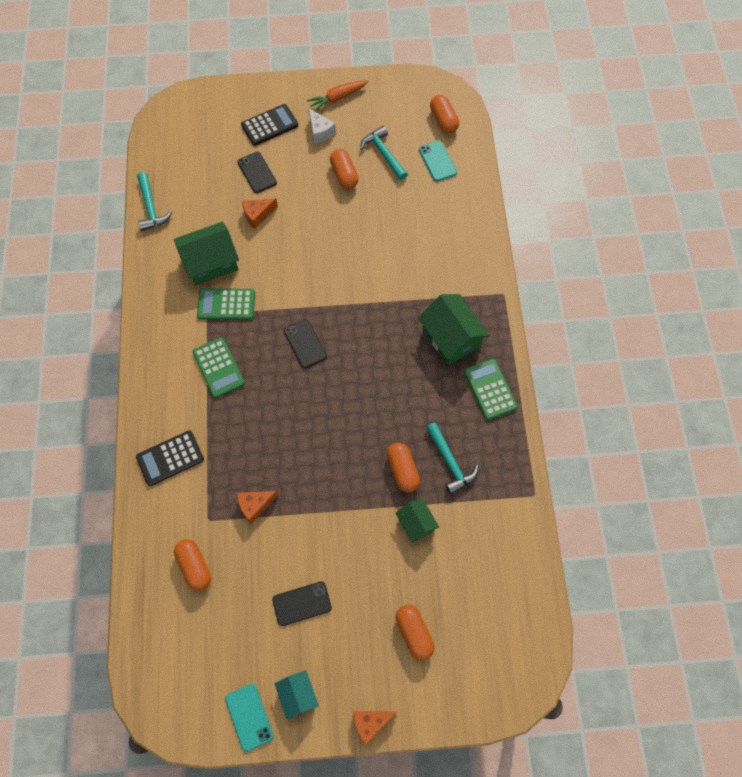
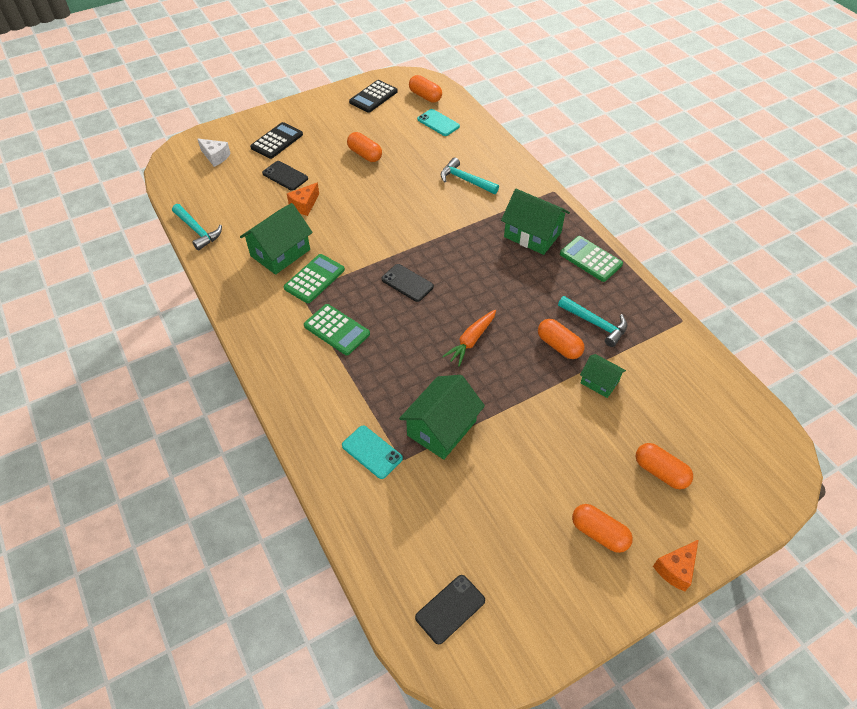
camera: 25 degrees left, 15 degrees down
(170, 458) = (332, 422): black calculator -> black calculator (373, 97)
(194, 566) = (413, 506): orange capsule -> orange capsule (599, 533)
(226, 304) = (314, 279): green calculator -> green calculator turned 150 degrees clockwise
(249, 717) = (555, 622): turquoise phone -> turquoise phone (372, 452)
(255, 506) = (442, 428): orange cheese -> green house
(297, 695) = (590, 577): turquoise house -> none
(302, 603) = (540, 493): black phone -> black phone (450, 609)
(320, 132) = (325, 133): white cheese -> white cheese (215, 157)
(337, 98) = (326, 107): orange carrot -> orange carrot (471, 341)
(384, 154) = (390, 131): turquoise hammer -> turquoise hammer (465, 180)

